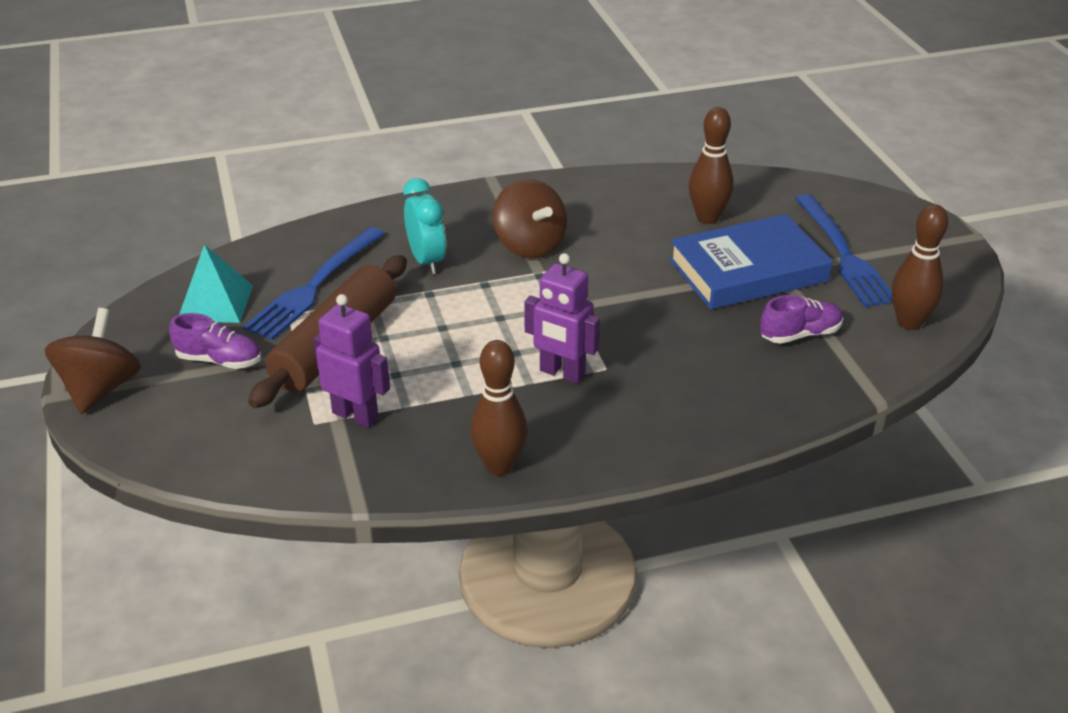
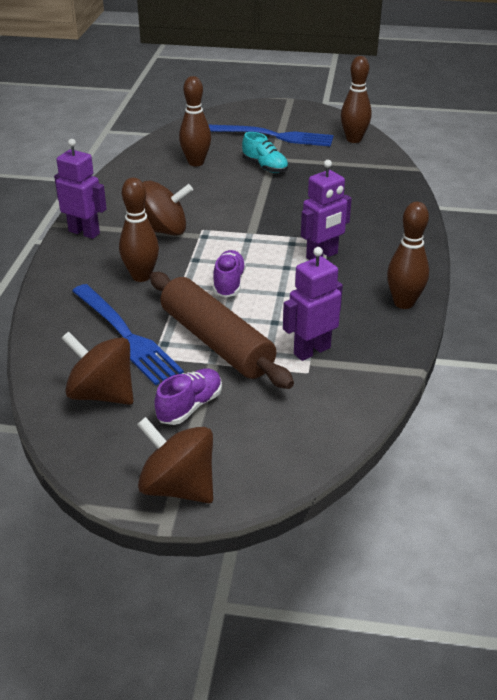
camera: 65 degrees left, 0 degrees up
(215, 303) = (102, 394): turquoise pyramid -> brown spinning top
(427, 261) = (141, 276): turquoise clock -> brown bowling pin
(486, 199) = (84, 232): none -> purple robot
(748, 270) = (265, 167): blue book -> turquoise shoe
(800, 334) = (341, 171): purple shoe -> purple shoe (229, 283)

